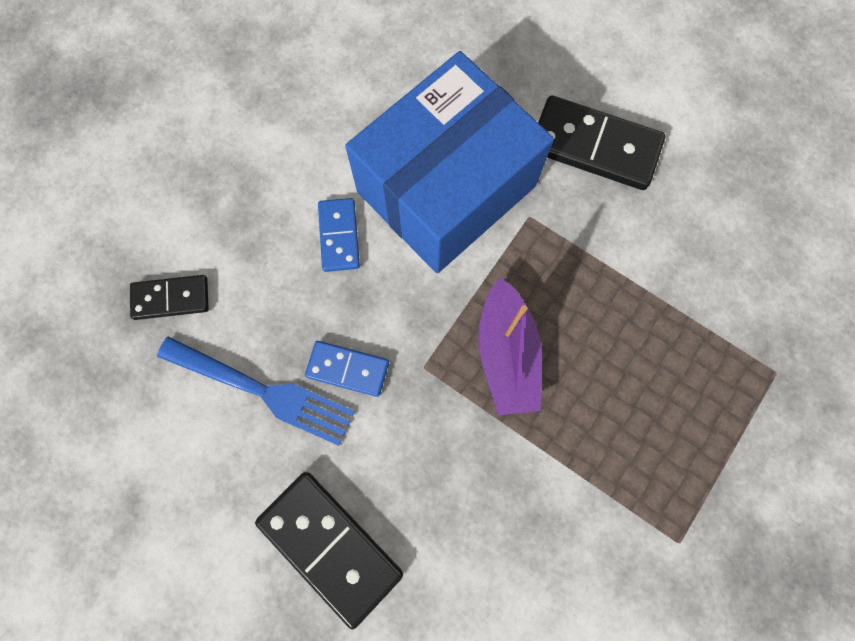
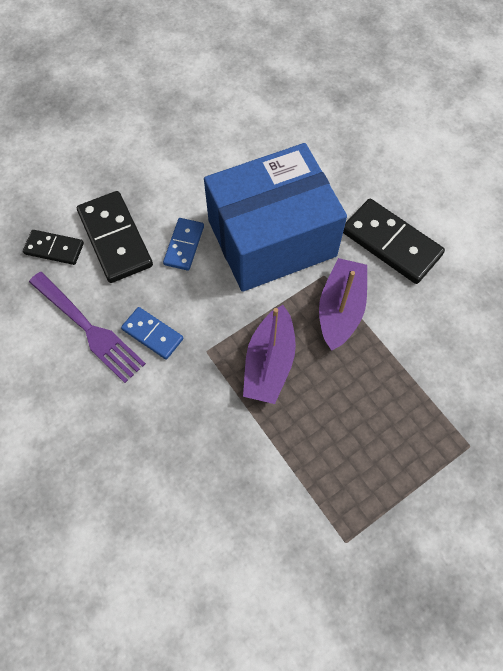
camera: 20 degrees right, 10 degrees down
(261, 390) = (88, 328): blue fork -> purple fork
(330, 546) = (89, 449): black domino -> black domino (115, 239)
(566, 254) = (340, 309): none -> purple boat

